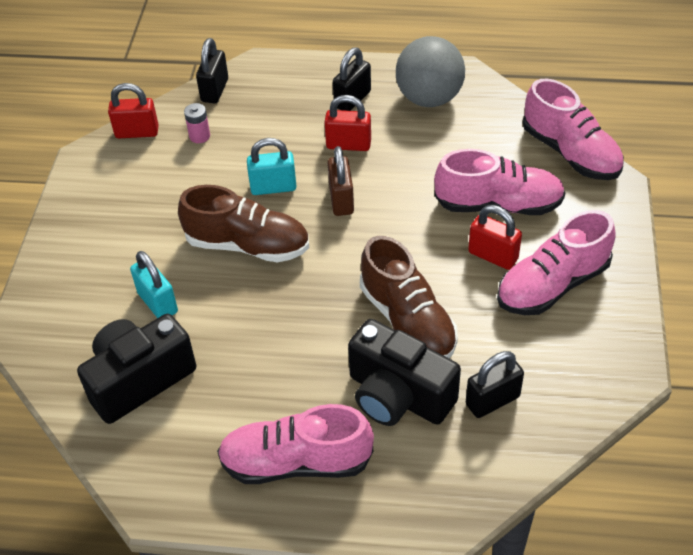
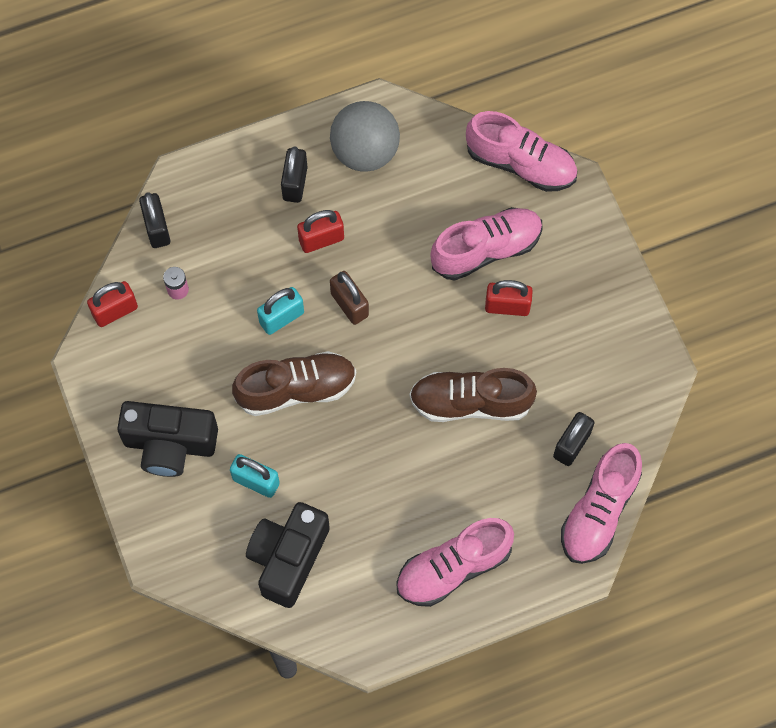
camera: 30 degrees left, 20 degrees up
(398, 395) = (499, 474): black camera -> black camera (170, 444)
(407, 320) = (470, 402): brown shoe -> brown shoe turned 150 degrees clockwise
(552, 285) = (568, 314): pink shoe -> pink shoe (599, 511)

